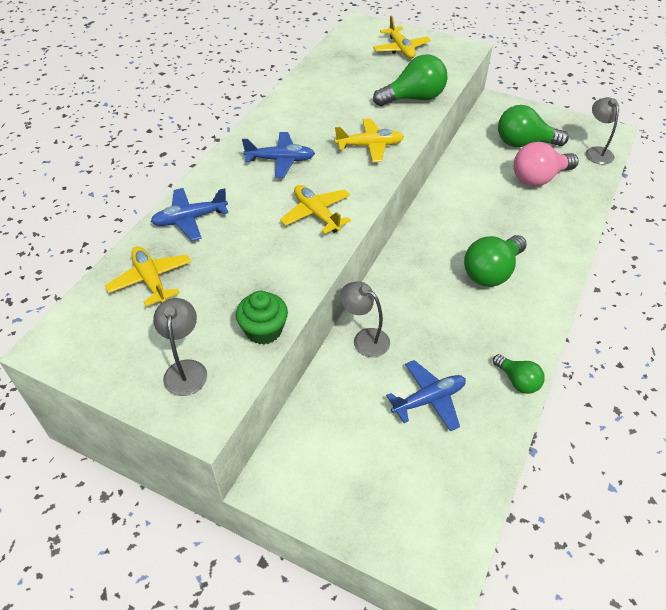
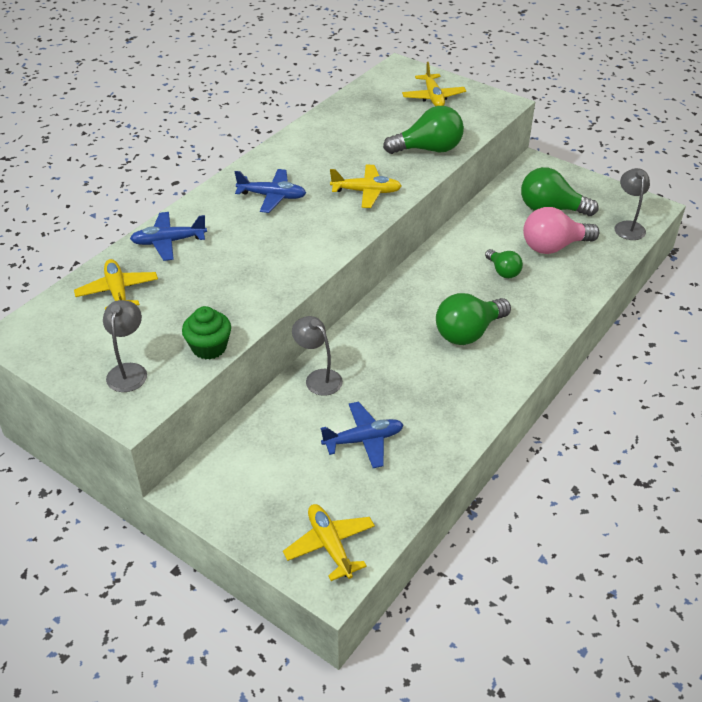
camera: 10 degrees right, 5 degrees down
(316, 214) = (291, 251): yellow plane -> yellow plane (330, 545)
(517, 381) = (458, 435): green light bulb -> green light bulb (503, 271)

